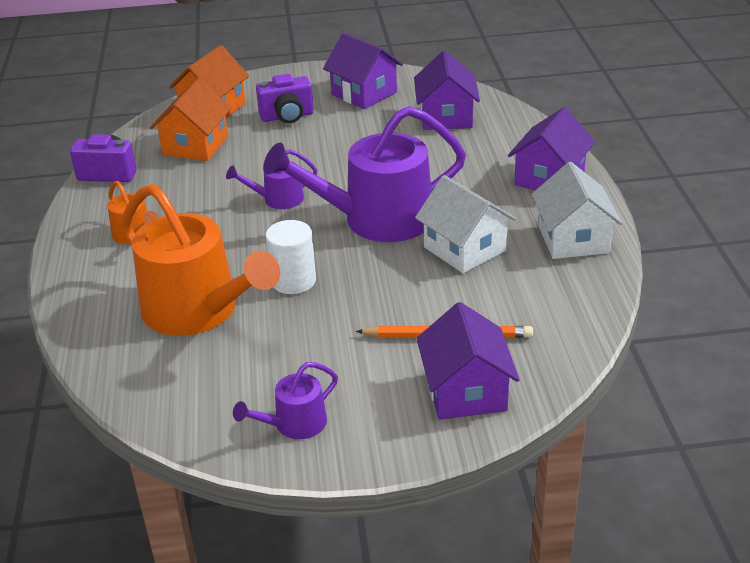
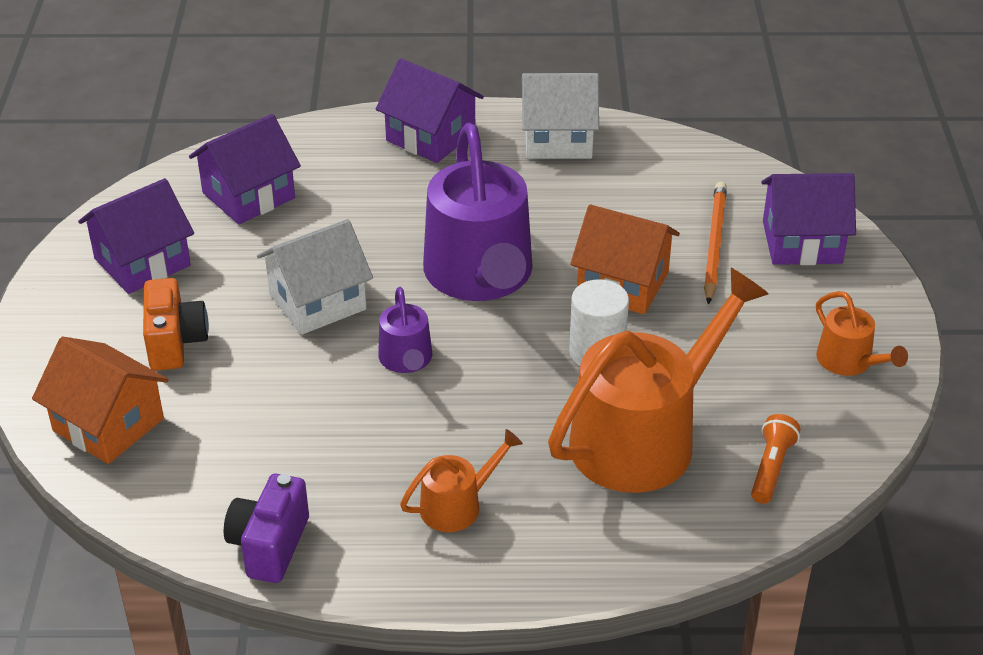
camera: 85 degrees left, 5 degrees up
(161, 378) = (771, 468): none -> orange flashlight
(195, 145) = (222, 444): orange house -> orange house (623, 284)
(287, 116) = (175, 342): purple camera -> orange camera
(295, 424) = (849, 361): purple watering can -> orange watering can
(446, 117) = (249, 195): purple house -> purple house turned 45 degrees counterclockwise
(464, 249) = (559, 215): white house -> white house (317, 302)

